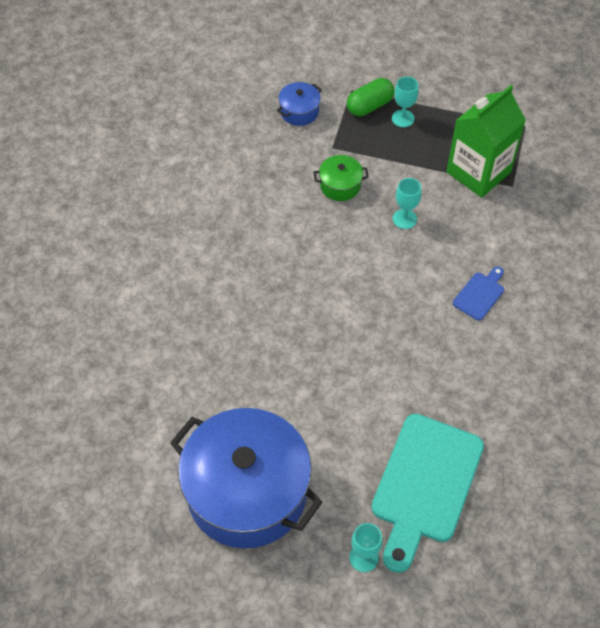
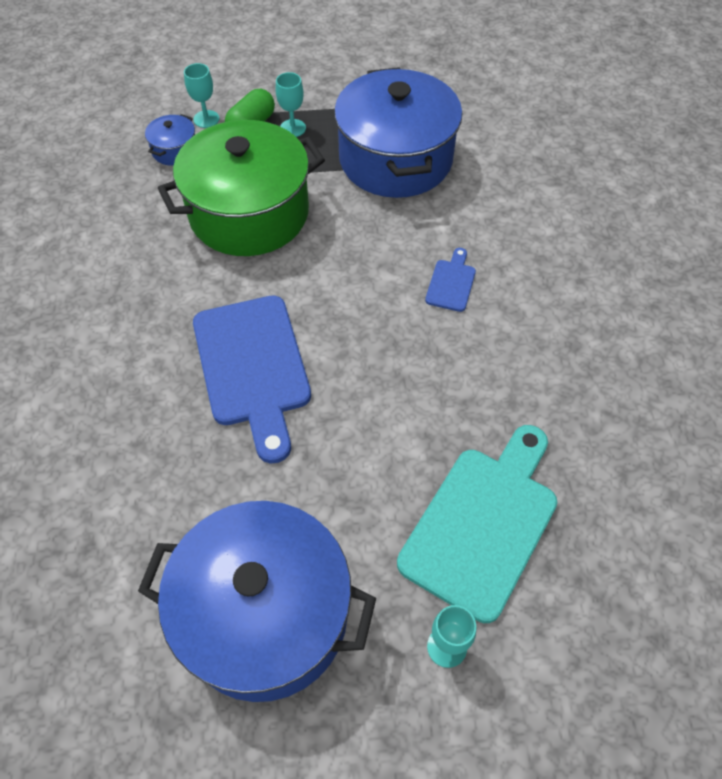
camera: 20 degrees left, 0 degrees up
(299, 313) = (253, 367): none -> blue cutting board
(340, 185) = (249, 213): green pot -> green pot, size x2.45
(404, 219) = (335, 228): turquoise goblet -> turquoise goblet (206, 119)
(425, 485) = (483, 523): turquoise cutting board -> turquoise cutting board turned 150 degrees counterclockwise
(478, 172) = (395, 159): green carton -> blue pot

